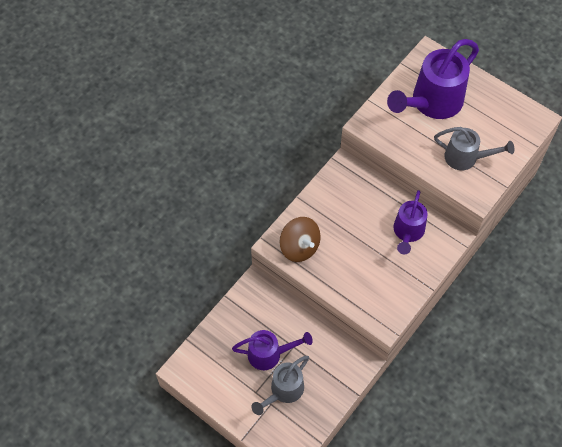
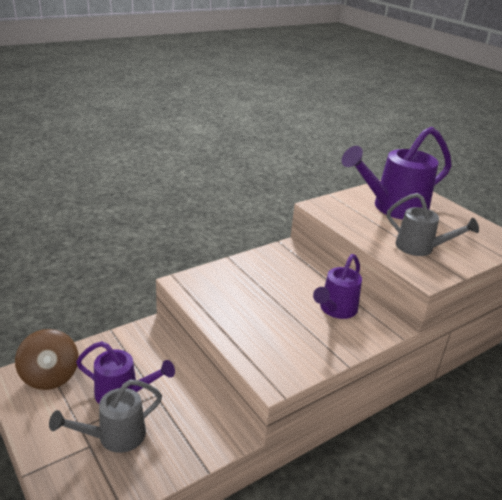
camera: 15 degrees right, 30 degrees down
(299, 247) = (207, 290): brown spinning top -> brown spinning top (50, 376)

